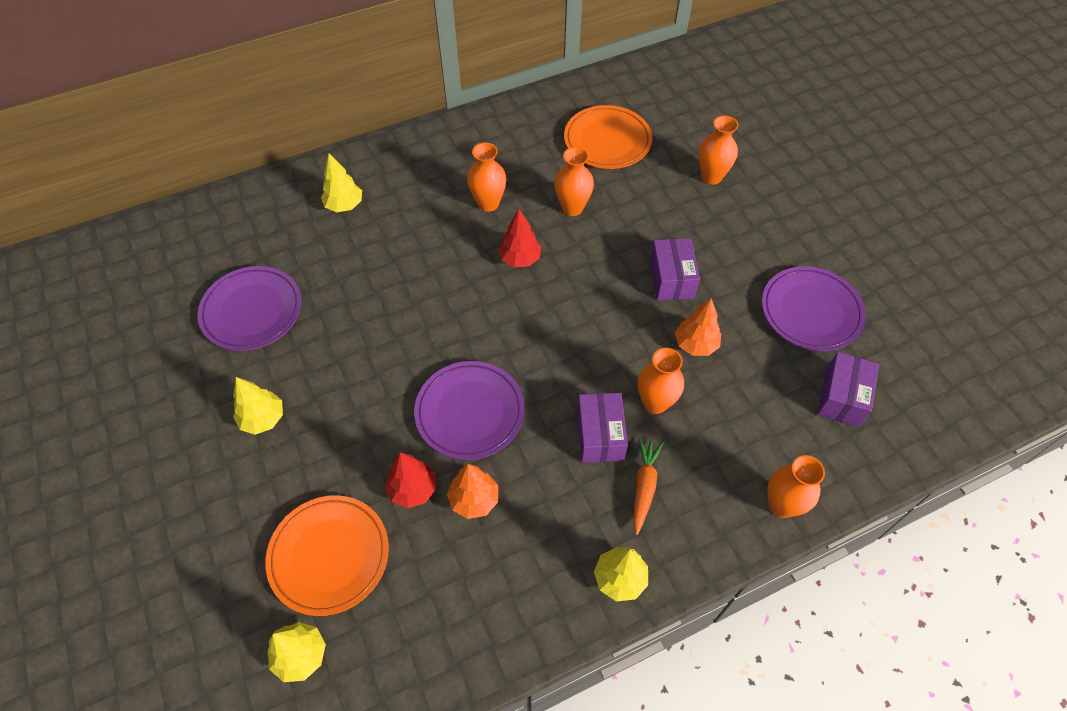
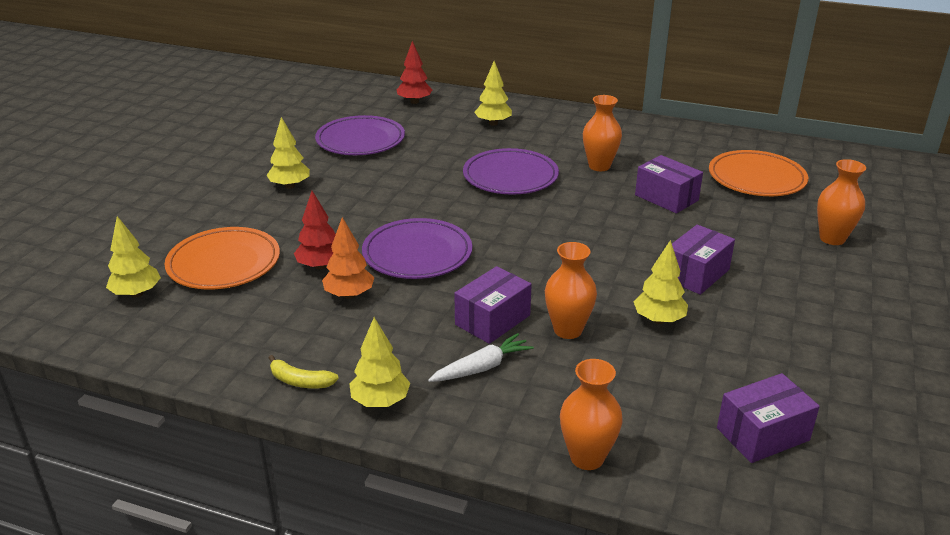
camera: 45 degrees right, 25 degrees down
(520, 259) = (579, 202): red tree -> red tree (414, 102)
(547, 614) = (300, 381): none -> yellow banana
(572, 208) = (666, 198): orange vase -> purple box
(644, 487) = (482, 367): orange carrot -> white carrot
(695, 344) = (659, 320): orange tree -> yellow tree
(811, 311) = (815, 364): purple plate -> purple plate (510, 176)

